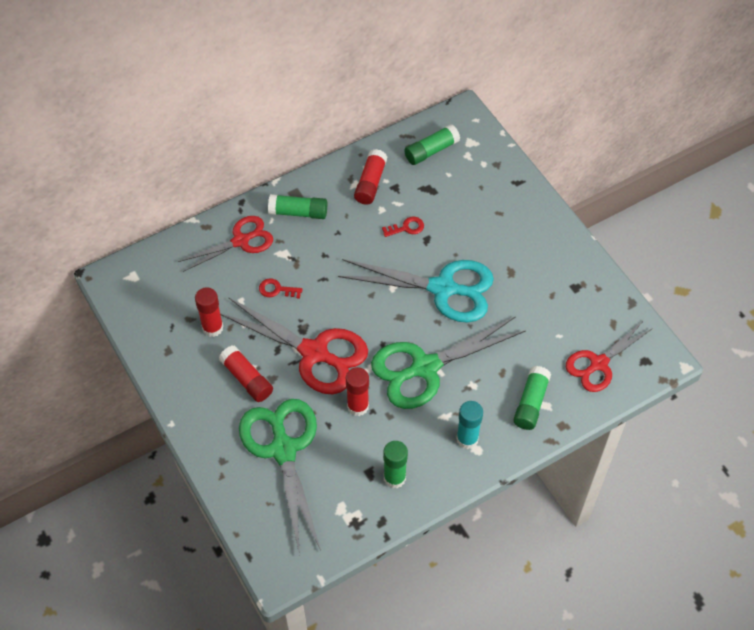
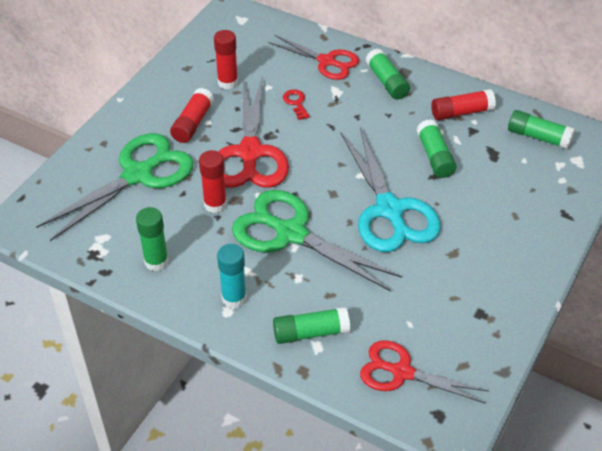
camera: 60 degrees right, 10 degrees down
(406, 228) = (435, 156): red key -> green glue stick

